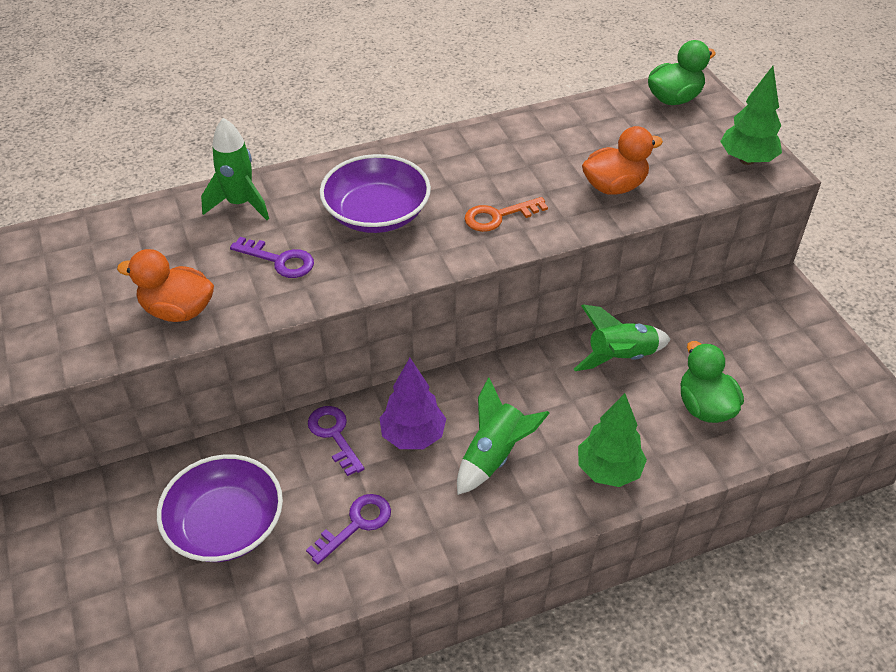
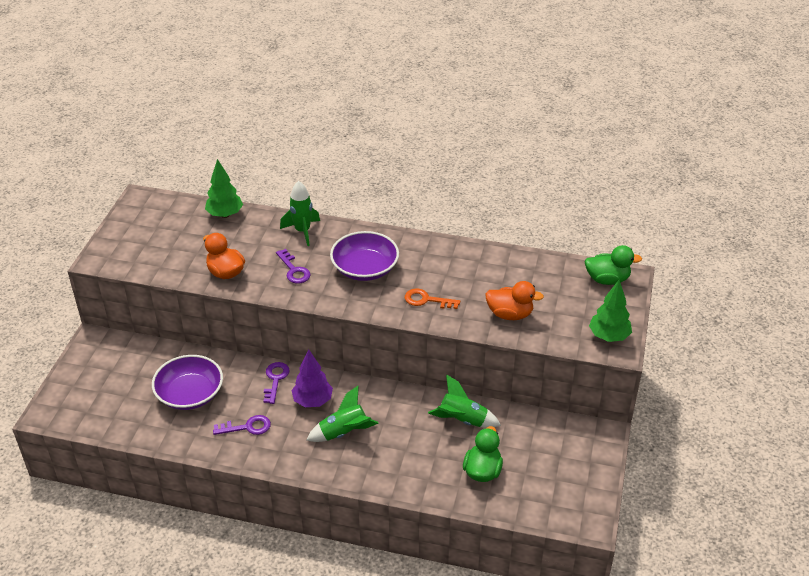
camera: 35 degrees right, 5 degrees down
(608, 470) = (394, 472): green tree -> green tree (225, 214)

